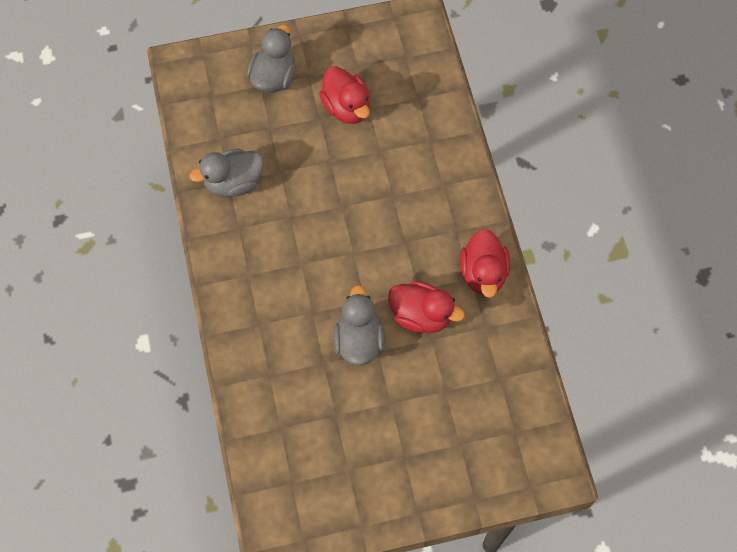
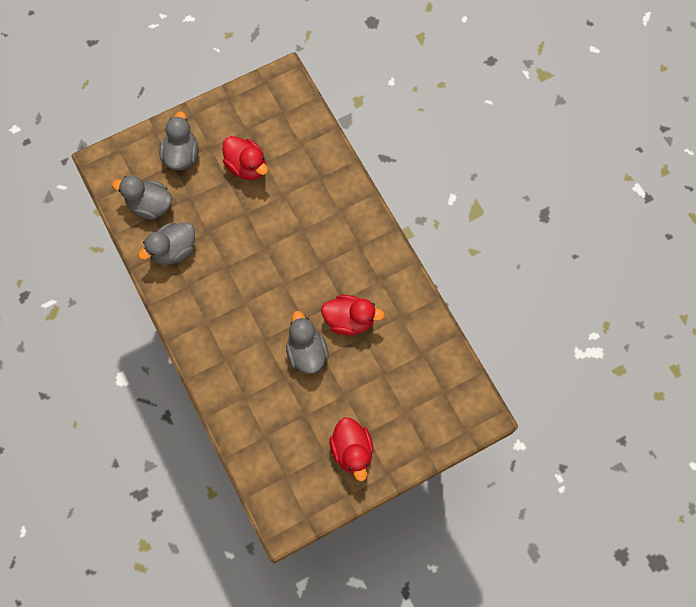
camera: 15 degrees left, 5 degrees up
(221, 125) = (150, 205): none -> grey duck
(483, 273) = (388, 274): red duck -> red duck (352, 451)

